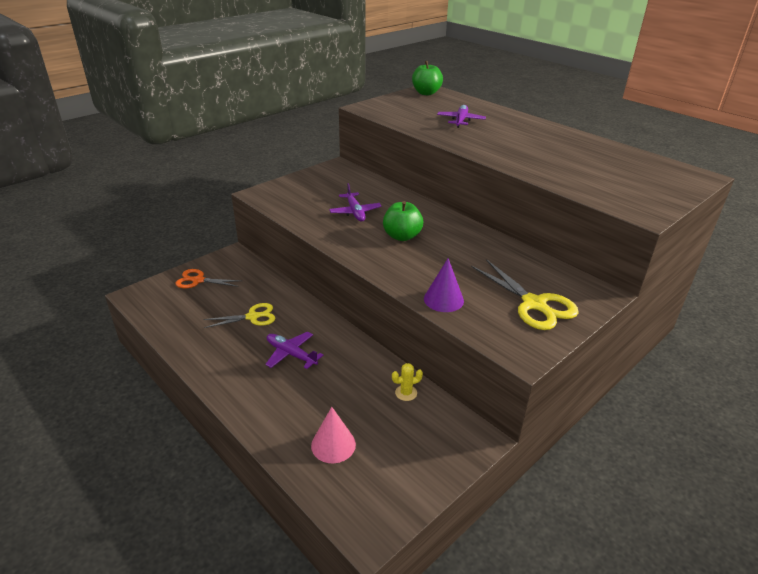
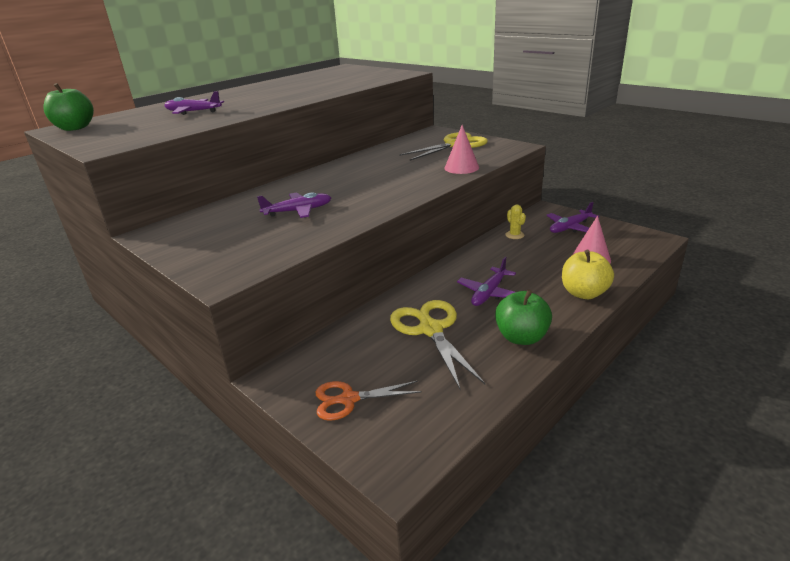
camera: 90 degrees left, 5 degrees down
(198, 280) = (348, 399): orange scissors -> orange scissors turned 75 degrees clockwise
(253, 317) = (430, 329): yellow scissors -> yellow scissors, size x1.52
(266, 418) = (584, 293): none -> yellow apple
(402, 236) = (356, 187): green apple -> green apple (521, 337)
(419, 449) = (570, 227): none -> purple plane
(443, 299) = (461, 167): purple cone -> pink cone

